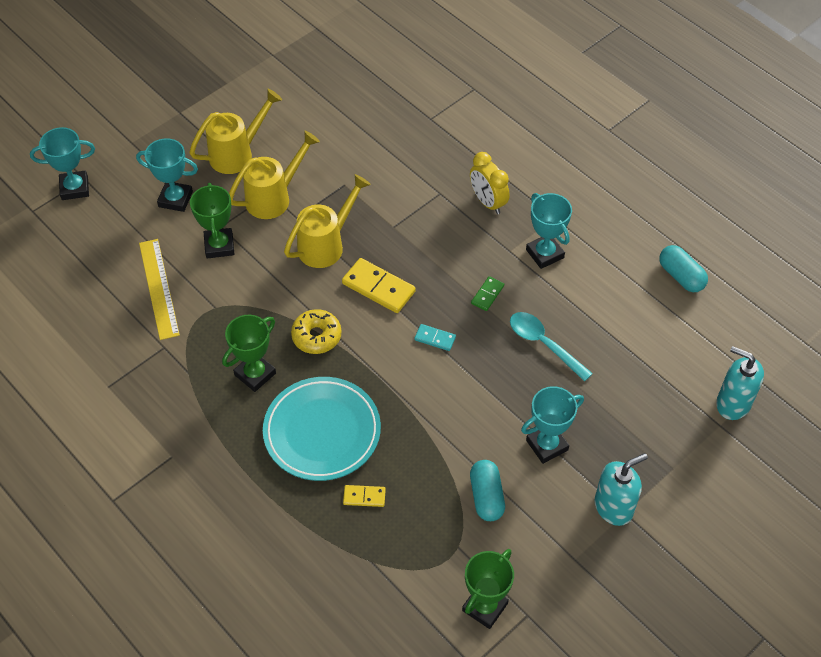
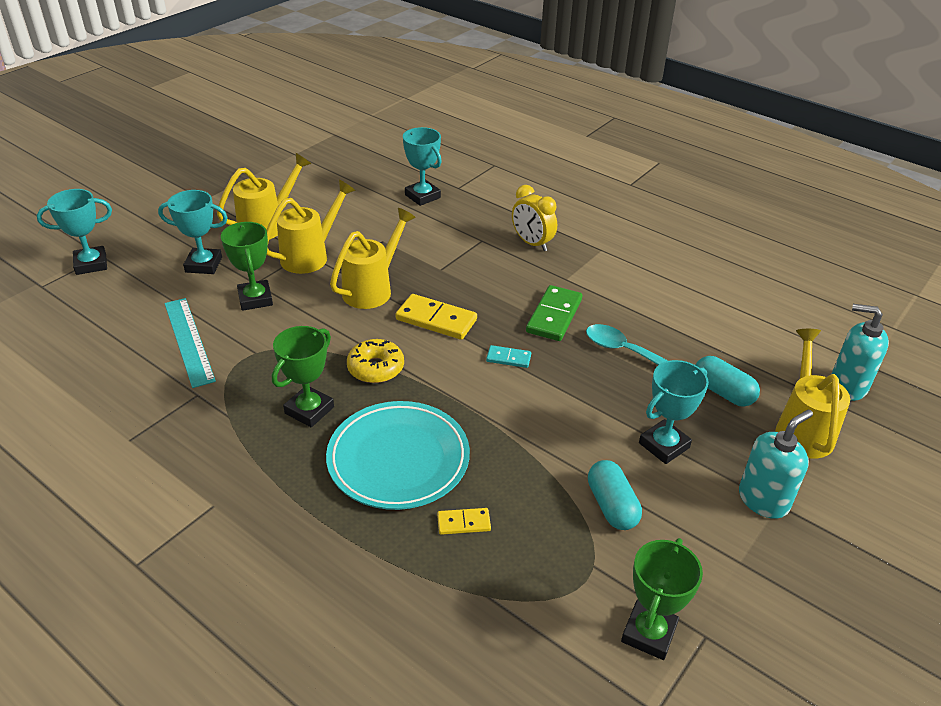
camera: 10 degrees left, 15 degrees down
(158, 288) = (188, 341): yellow ruler -> turquoise ruler
(487, 295) = (554, 316): green domino -> green domino, size x1.84
(545, 254) = (602, 278): turquoise trophy -> turquoise trophy (422, 196)
(674, 443) = (802, 428): none -> yellow watering can
(681, 276) = (745, 285): turquoise capsule -> turquoise capsule (722, 392)

